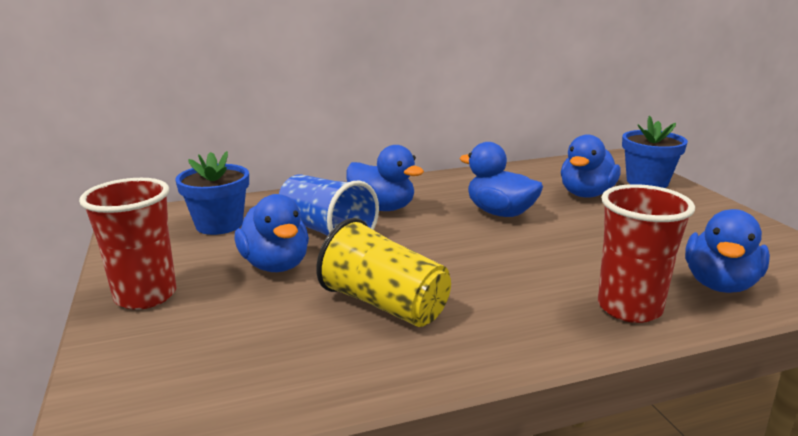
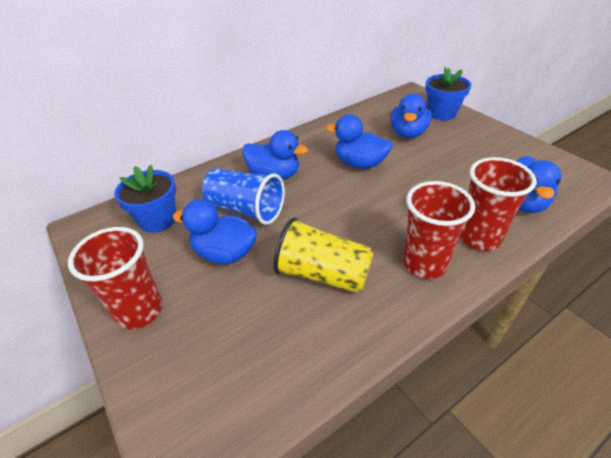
camera: 15 degrees left, 20 degrees up
(276, 265) = (225, 253): blue duck -> blue duck turned 150 degrees clockwise
(531, 319) = (424, 263): none -> red cup

